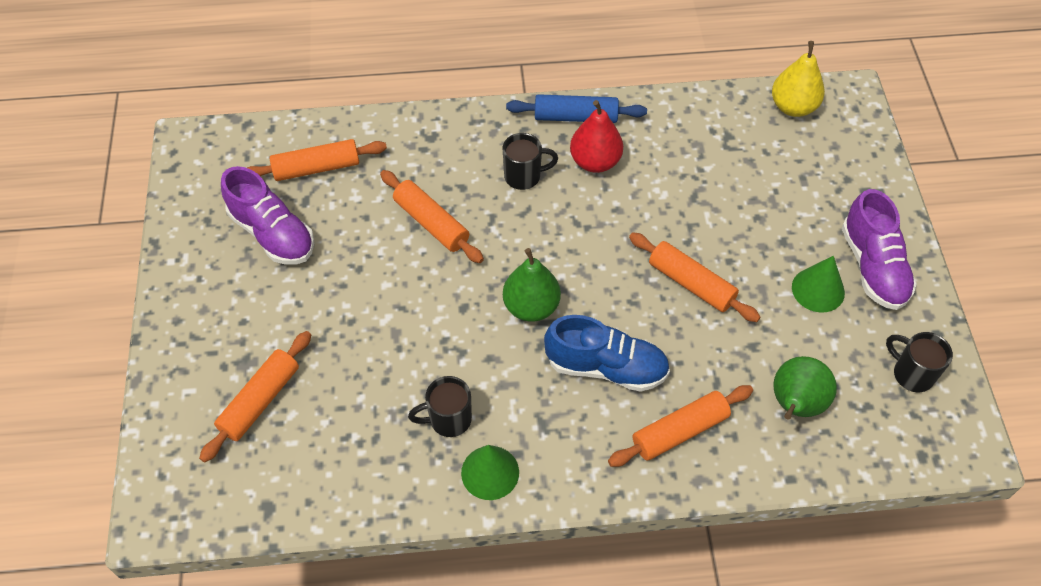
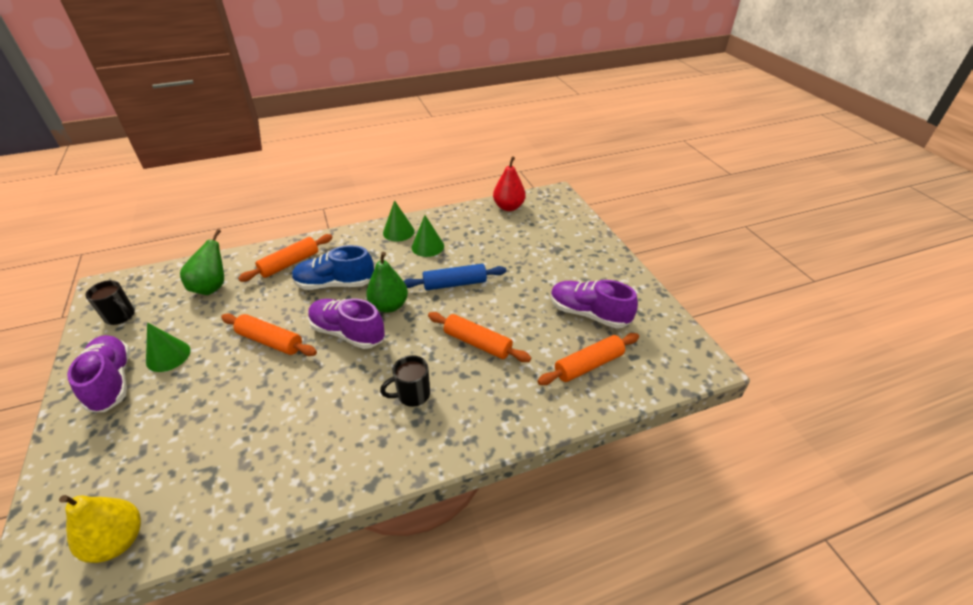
camera: 165 degrees right, 15 degrees down
(260, 401) = (536, 236): orange rolling pin -> none
(448, 419) = (427, 246): black mug -> green cone
(575, 117) = (371, 467): blue rolling pin -> blue rolling pin (455, 284)
(591, 274) = (348, 333): none -> purple shoe
(595, 161) = (348, 423): red pear -> red pear (508, 207)

